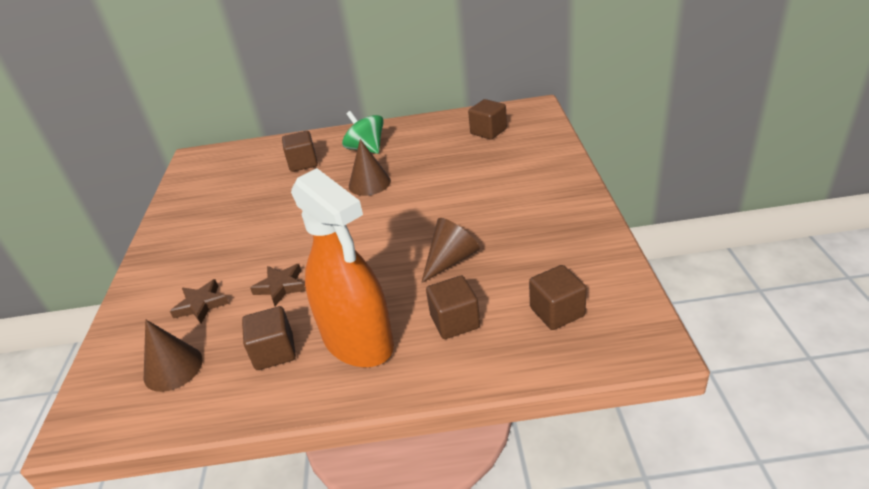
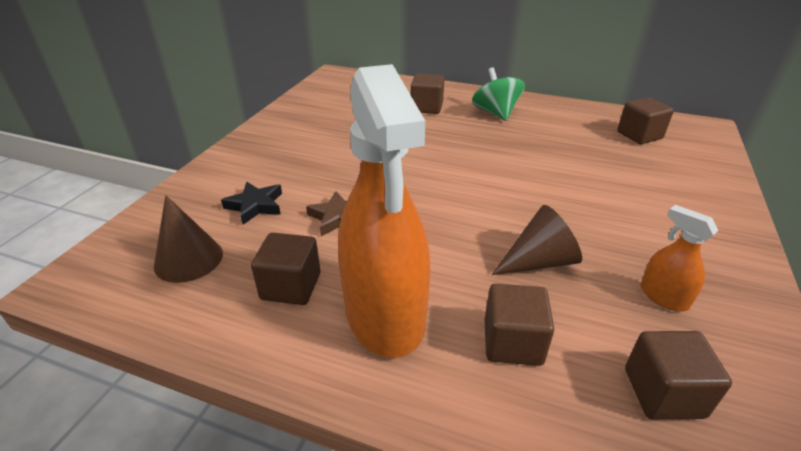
camera: 20 degrees right, 0 degrees up
(201, 305) = (255, 206): brown star -> black star
(369, 183) = (483, 146): brown cone -> none
(541, 252) = (663, 297): none -> orange spray bottle

